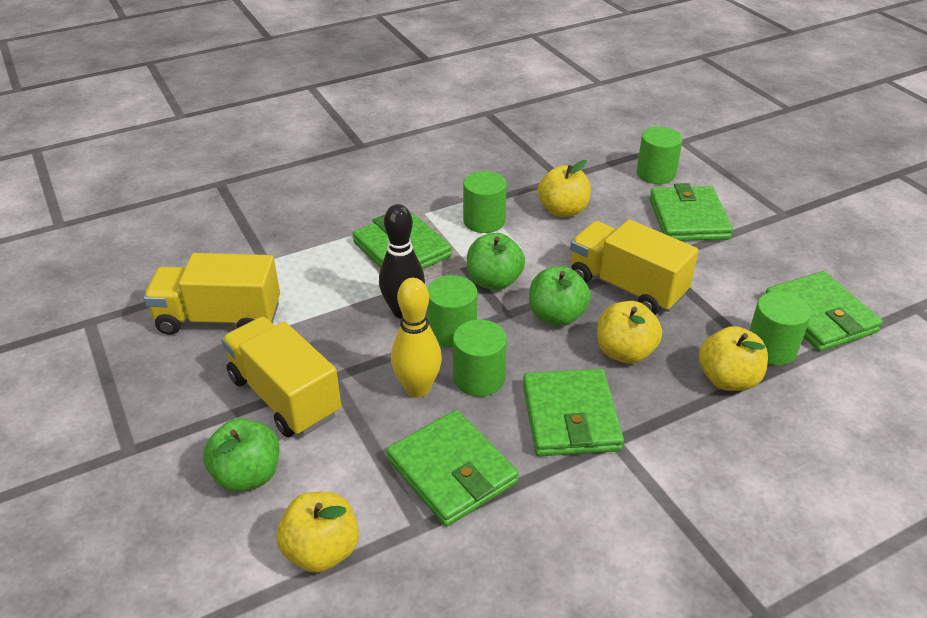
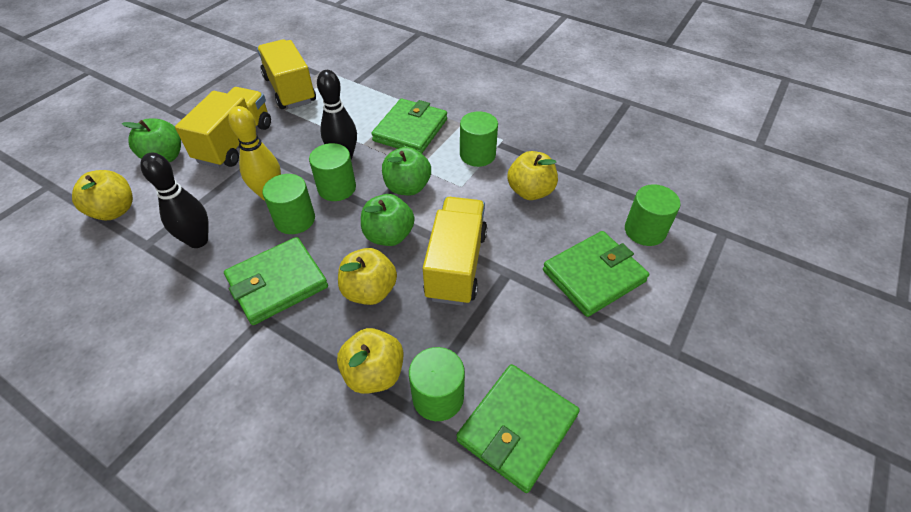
camera: 60 degrees right, 10 degrees up
(452, 471) = (198, 241): green wallet -> black bowling pin

